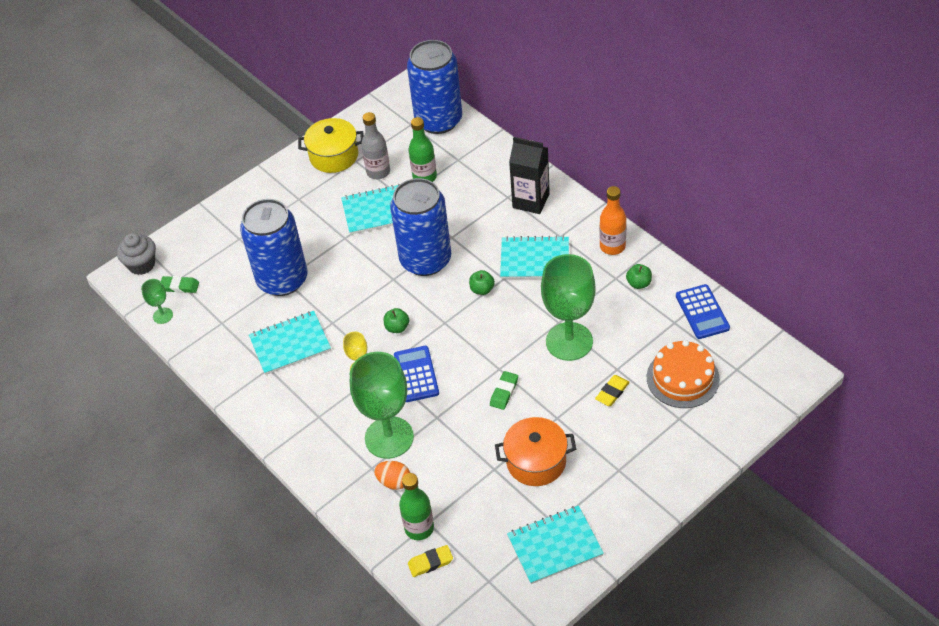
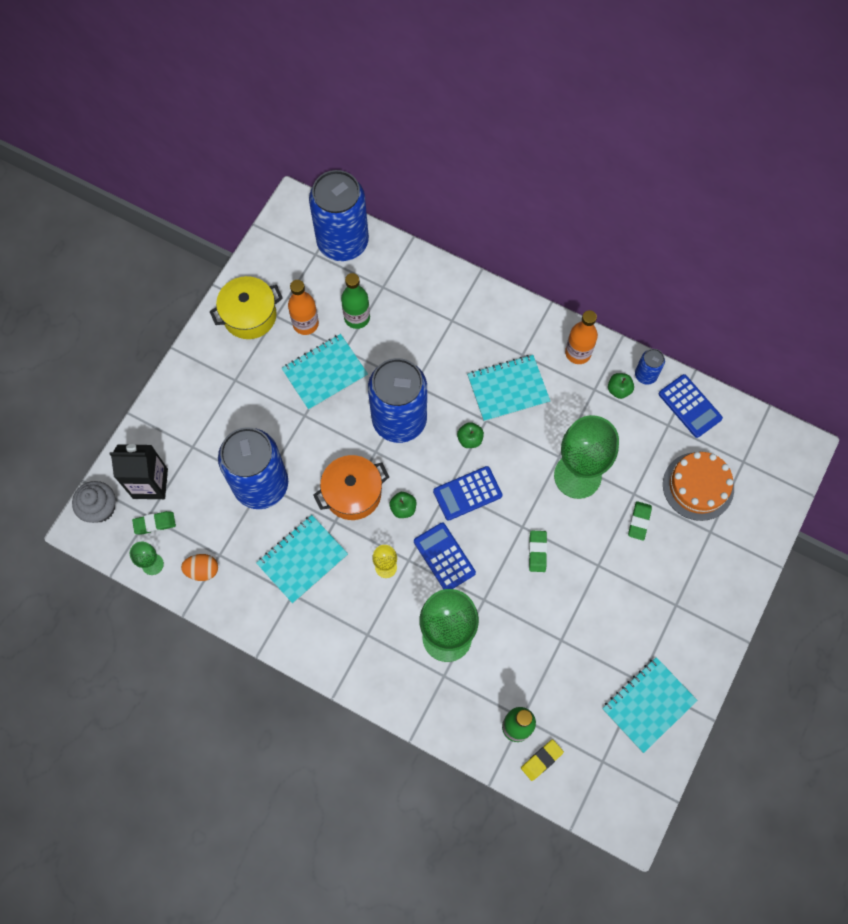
camera: 25 degrees left, 20 degrees up
(378, 172) = (305, 324): grey bottle -> orange bottle
(394, 482) = (472, 684): orange egg -> orange egg (202, 570)
(460, 330) = (467, 493): none -> blue calculator
(531, 201) = (477, 319): black carton -> black carton (150, 483)
(536, 461) = (597, 619): orange pot -> orange pot (353, 493)
(612, 392) = (639, 521): yellow eraser -> green eraser
(669, 278) = (645, 375): none -> blue can

